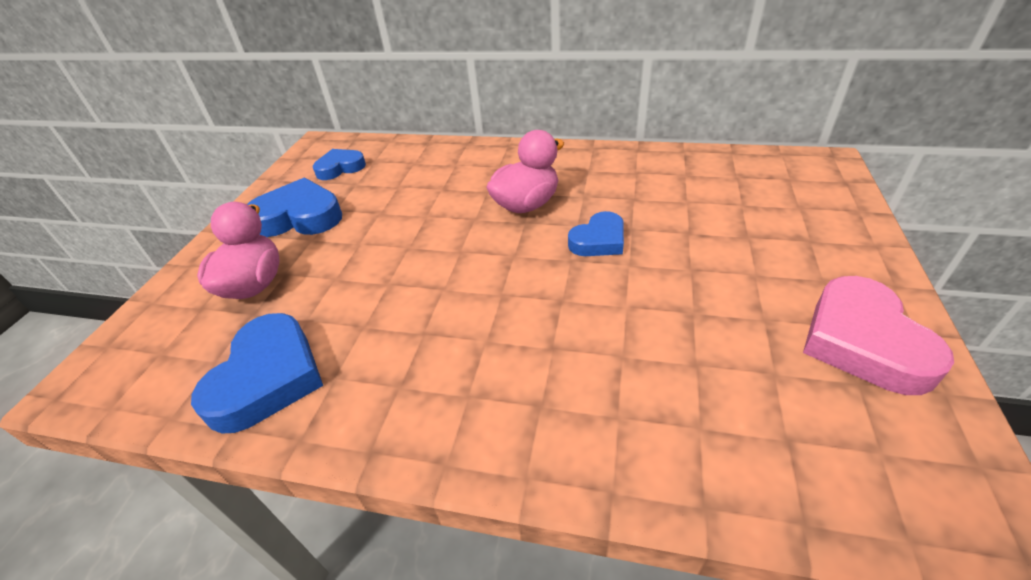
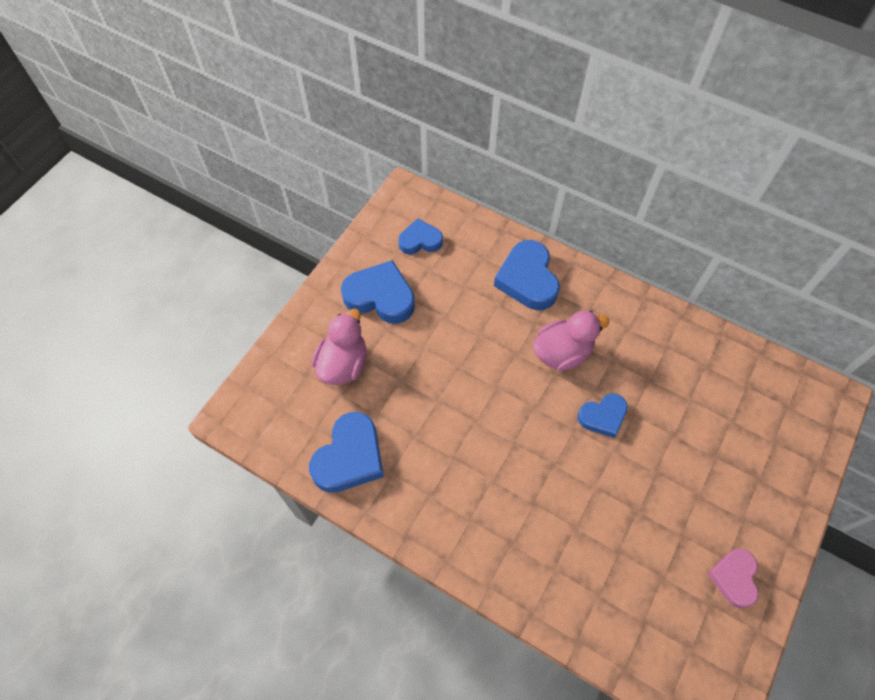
camera: 15 degrees right, 20 degrees up
(466, 165) = (527, 279): none -> blue heart
(863, 342) = (734, 578): pink heart -> pink heart, size x0.62

